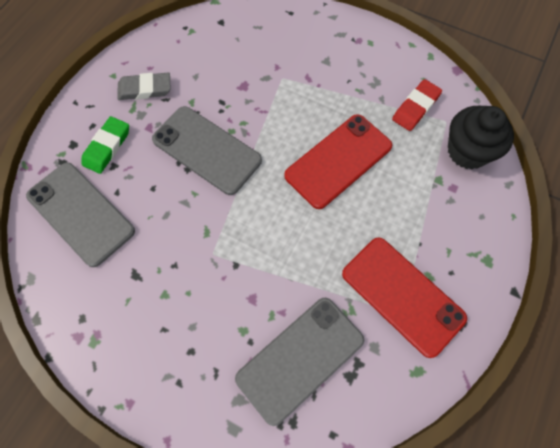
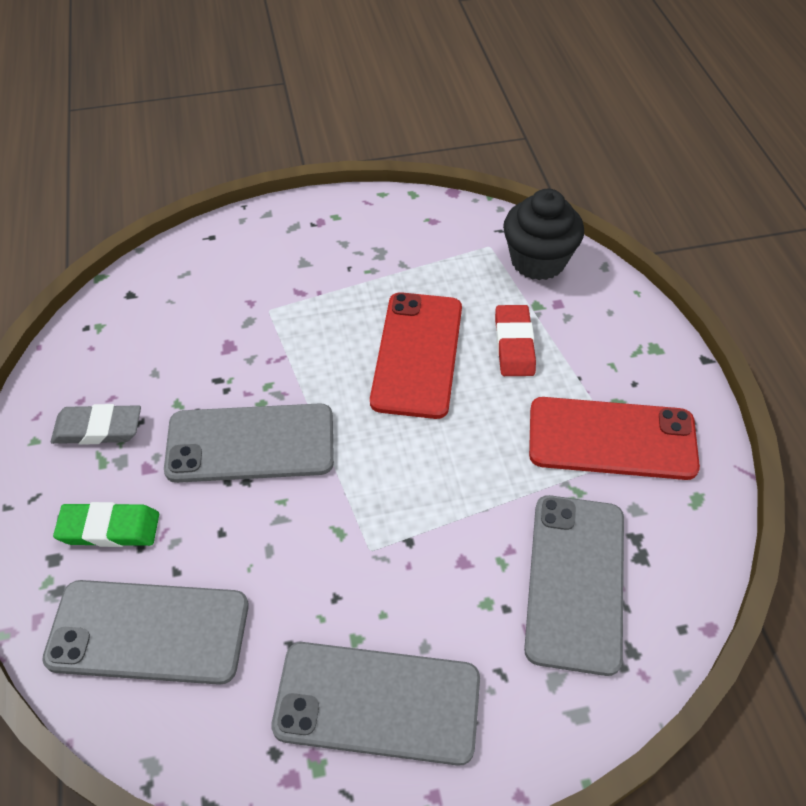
camera: 40 degrees left, 15 degrees down
(107, 147) = (109, 528): green eraser -> green eraser turned 75 degrees counterclockwise
(145, 89) = (98, 428): grey eraser -> grey eraser turned 45 degrees clockwise
(145, 335) = (377, 703): none -> grey phone
(415, 107) = (446, 251): red eraser -> red eraser (514, 344)

